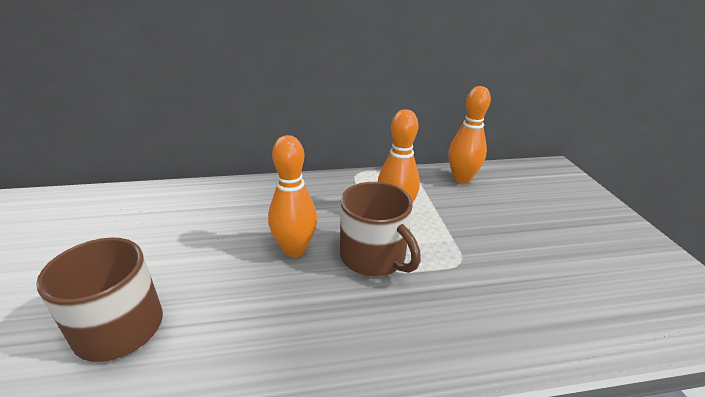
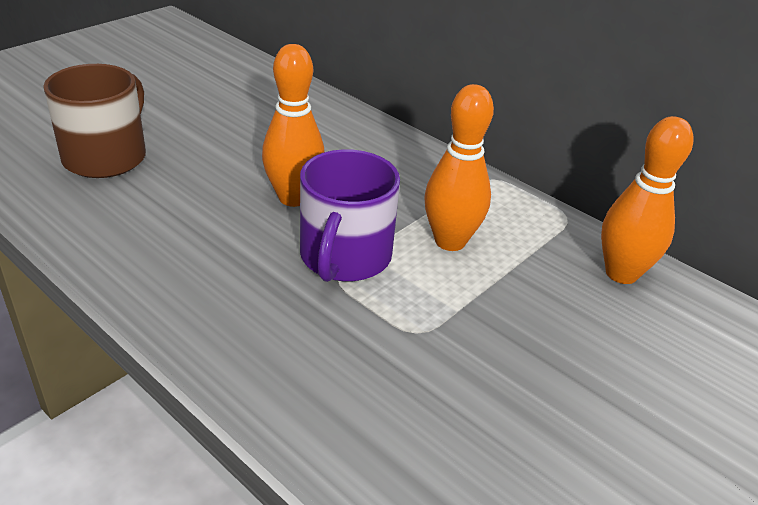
camera: 50 degrees right, 5 degrees up
(374, 257) = (344, 256): brown mug -> purple mug

